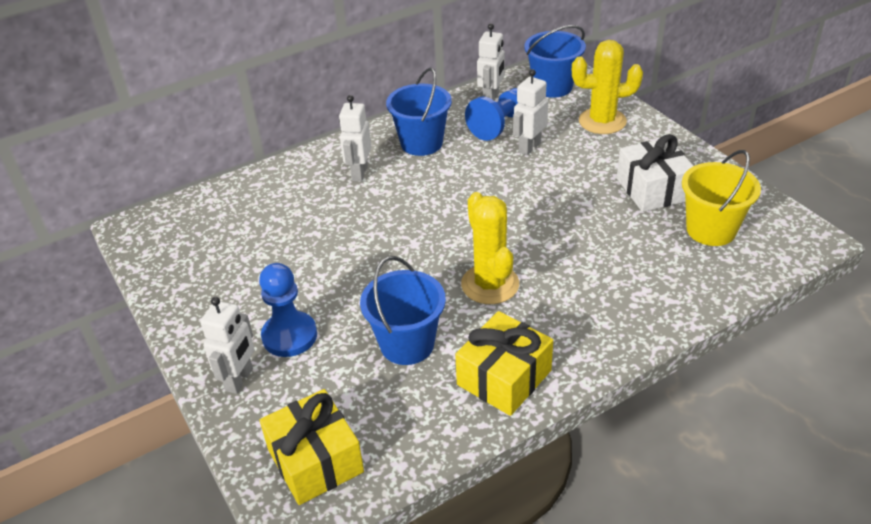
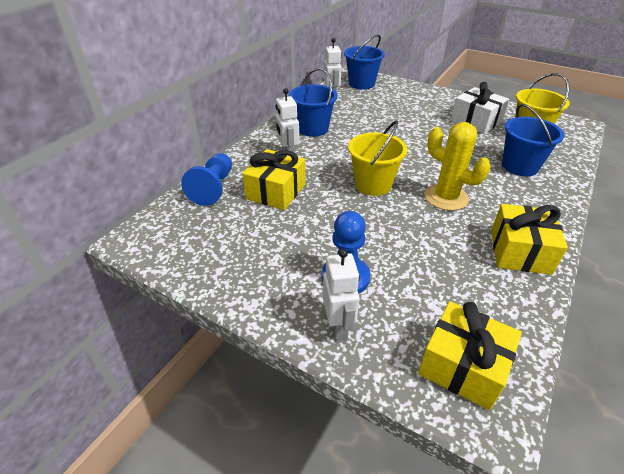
camera: 30 degrees left, 0 degrees up
(306, 216) = (276, 191): none -> yellow gift
(407, 344) = (435, 252): blue bucket -> blue bucket (520, 166)
(420, 241) = (373, 184): none -> yellow bucket
(499, 124) = (351, 108): blue pawn -> blue pawn (213, 188)
(529, 147) = (383, 116): white robot -> none
(602, 121) = (409, 95): yellow cactus -> none

